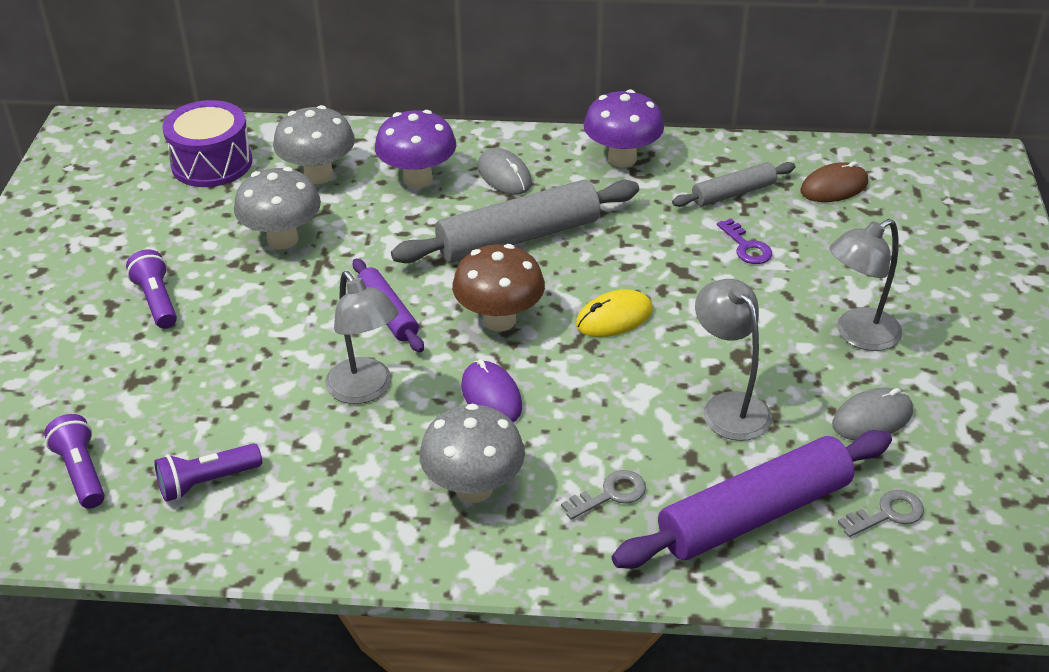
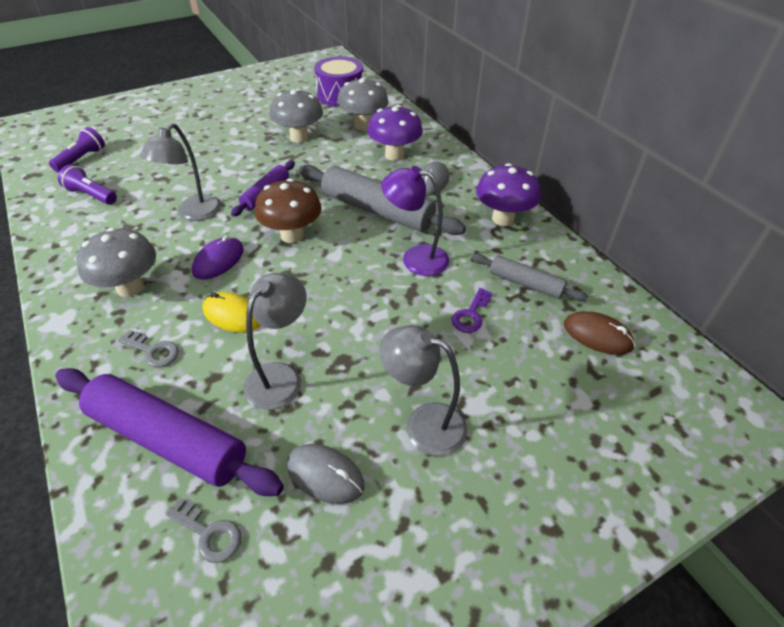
camera: 55 degrees right, 5 degrees up
(157, 301) = (220, 126): purple flashlight -> none
(614, 317) = (333, 281): yellow mouse -> yellow mouse (232, 315)
(630, 245) = (415, 258): none -> purple lamp

